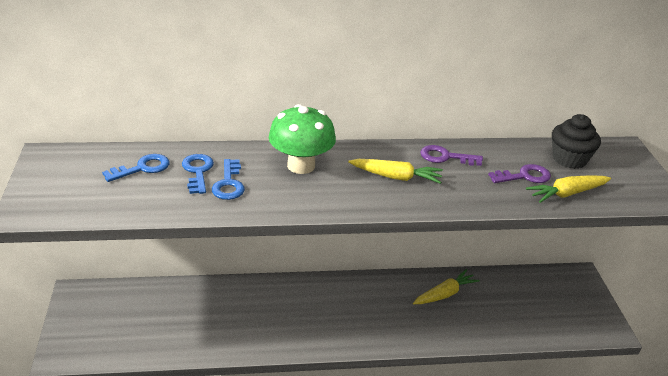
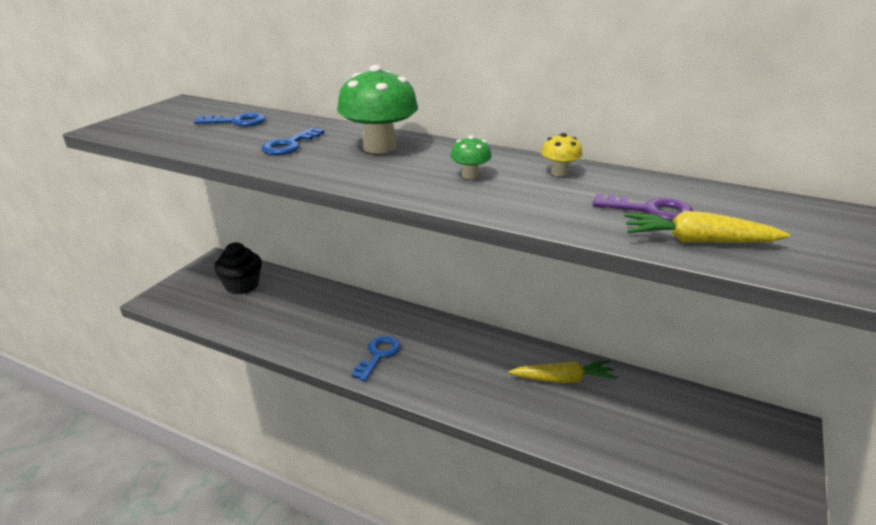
camera: 35 degrees right, 5 degrees down
(197, 171) = (277, 132): blue key -> blue key (378, 355)
(395, 177) = (470, 175): yellow carrot -> green mushroom
(445, 157) = (559, 172): purple key -> yellow mushroom
(569, 159) = (749, 210): black cupcake -> black cupcake (242, 285)

